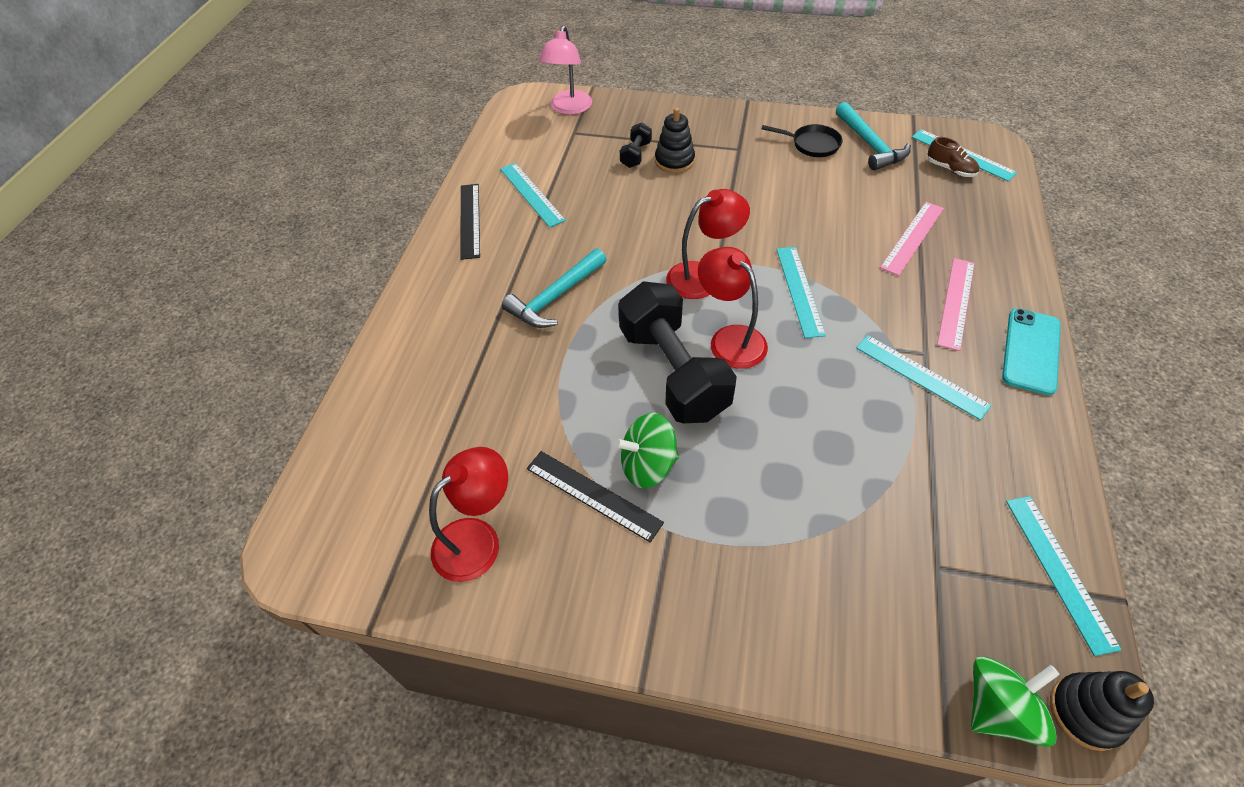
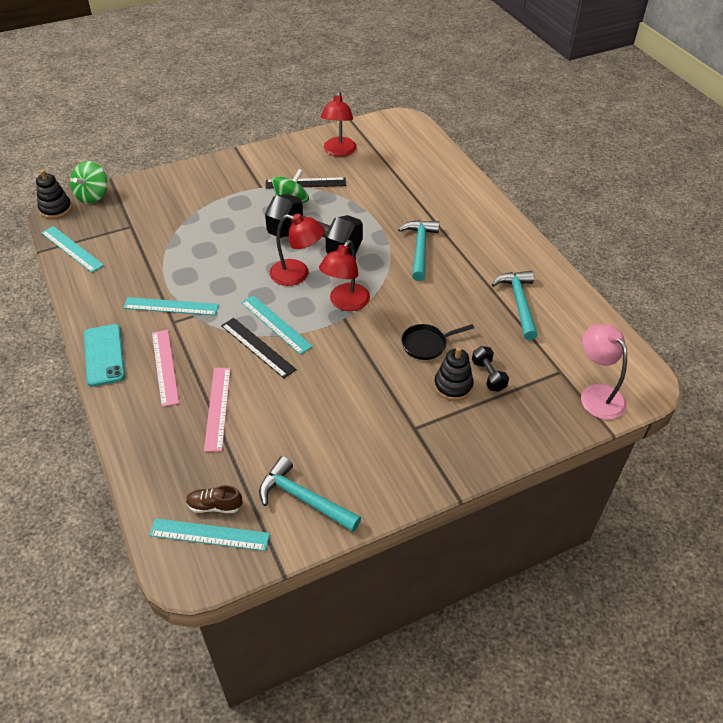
camera: 140 degrees right, 5 degrees down
(470, 220) = (531, 266): black ruler -> black ruler (257, 347)
(531, 194) = (519, 303): turquoise ruler -> turquoise hammer
(812, 144) = (356, 469): black pan -> black pan (427, 344)

